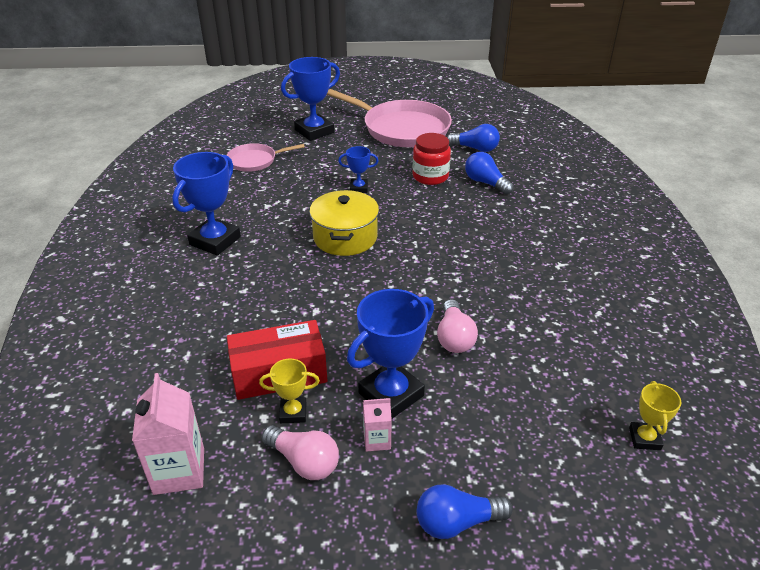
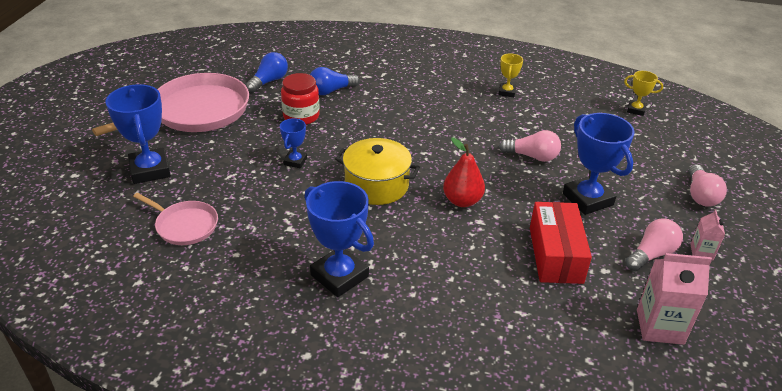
camera: 75 degrees left, 0 degrees up
(255, 161) = (184, 225): pink pan -> pink pan turned 60 degrees counterclockwise
(293, 413) = (601, 253): yellow trophy -> yellow trophy (507, 92)
(344, 294) = (462, 201): none -> red pear
(377, 440) = (632, 215): pink carton -> pink carton (701, 252)
(457, 522) = (700, 195): blue light bulb -> pink light bulb

